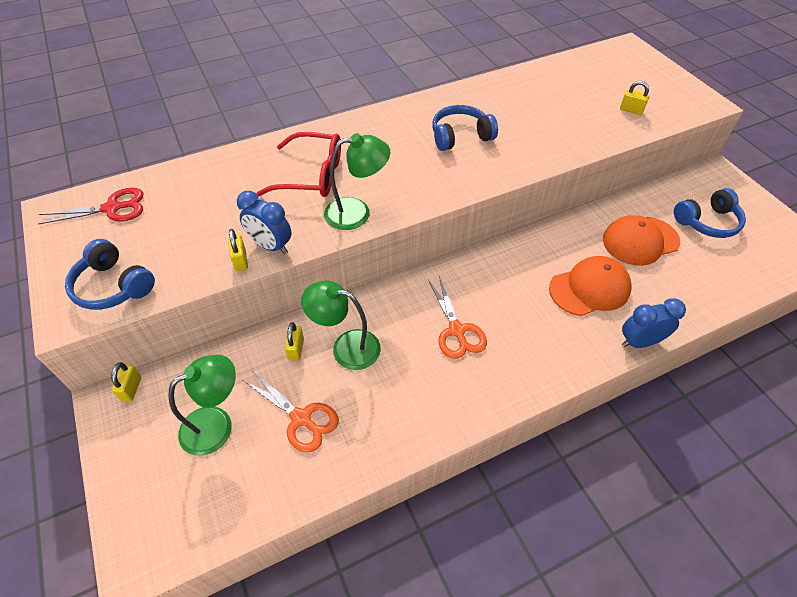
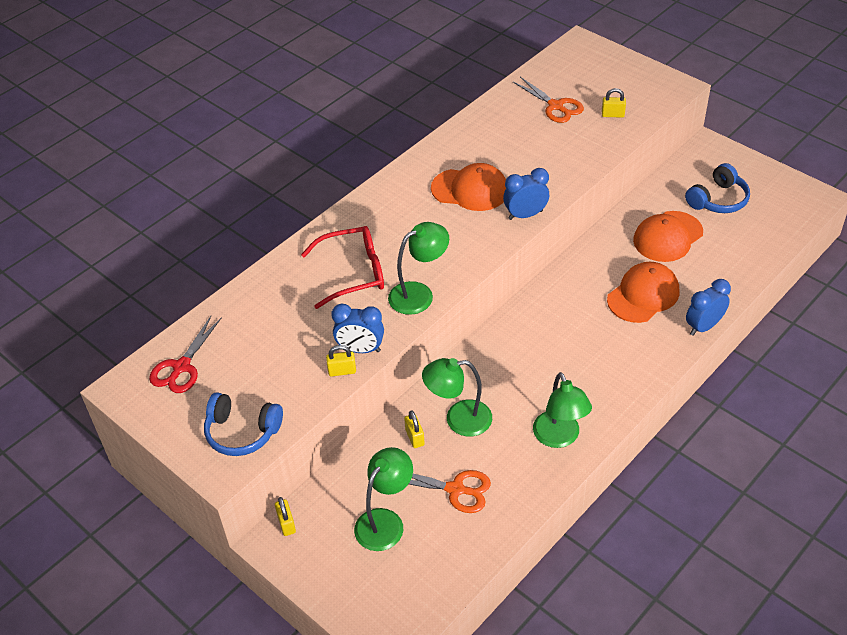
camera: 20 degrees left, 5 degrees down
(112, 208) = (181, 367): red scissors -> red scissors turned 150 degrees clockwise
(240, 260) = (342, 371): yellow padlock -> yellow padlock turned 60 degrees counterclockwise
(432, 404) = (559, 437): none -> green lamp
(457, 330) = (547, 371): orange scissors -> orange scissors (555, 106)
(460, 136) = (470, 190): blue headphones -> orange cap
(499, 173) = (525, 215): none -> blue clock

